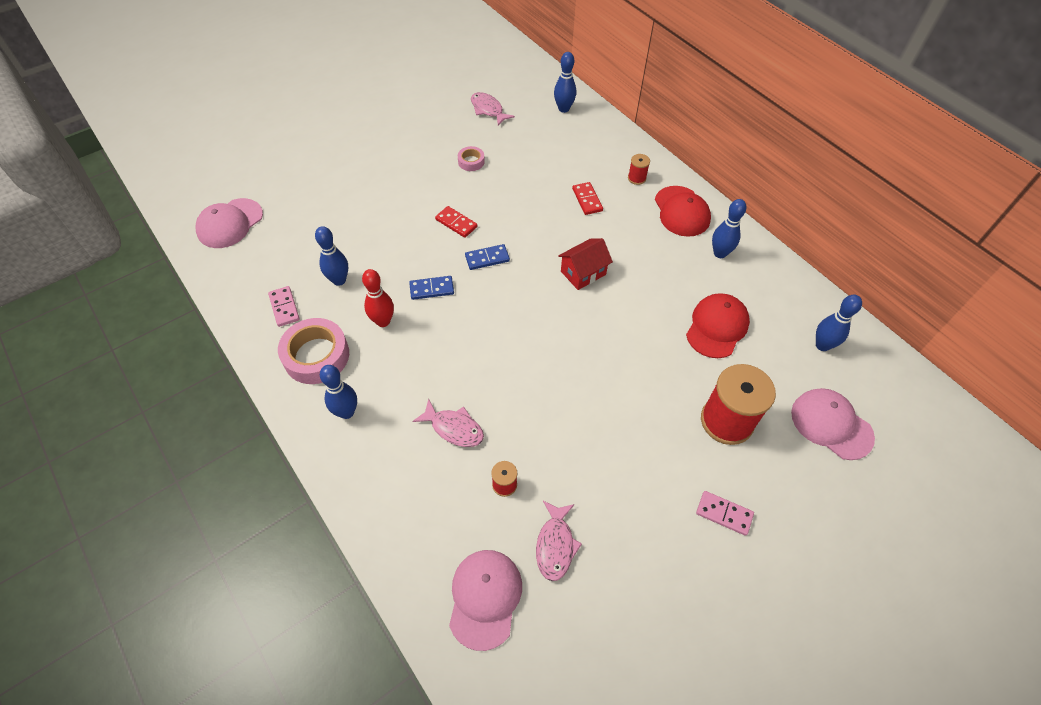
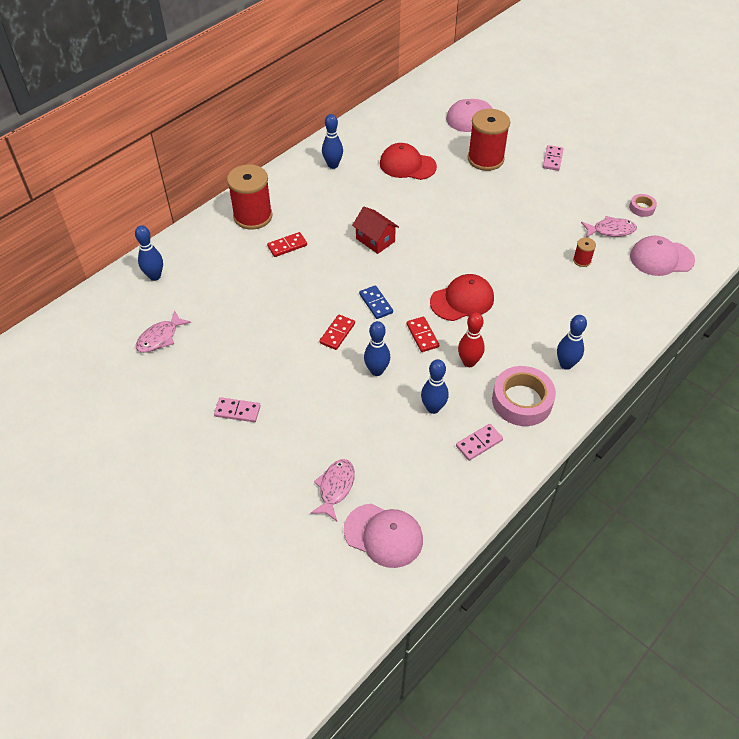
camera: 100 degrees left, 5 degrees down
(391, 150) = (237, 411): none -> pink domino
(432, 289) = (422, 335): blue domino -> red domino
(454, 428) = (551, 295): pink fish -> pink fish (335, 488)
(471, 162) = (247, 337): pink tape -> pink tape (641, 208)
(636, 178) = (253, 216): red spool -> red spool, size x2.25
(681, 211) = (290, 187): red cap -> red cap (462, 300)
(822, 345) = (407, 117): blue bowling pin -> blue bowling pin (376, 371)

